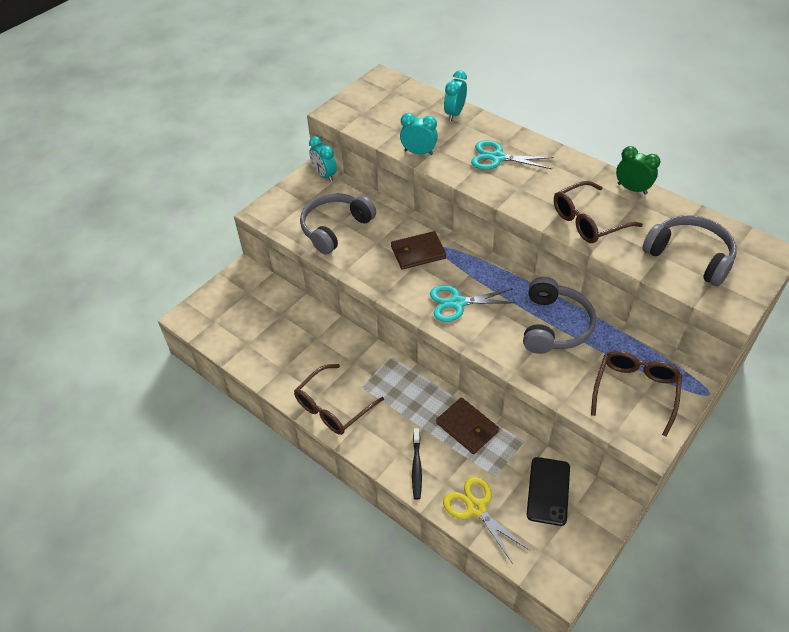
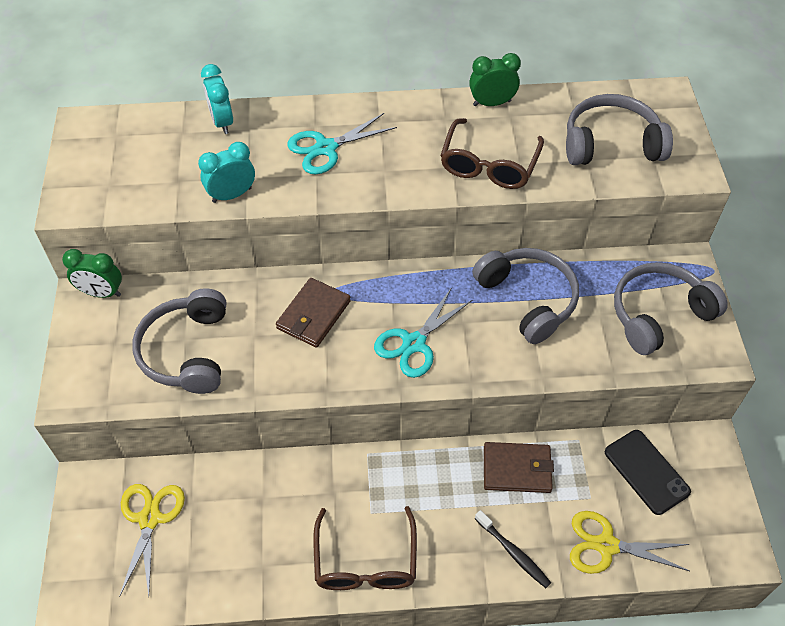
camera: 45 degrees left, 5 degrees up
(255, 308) = (150, 519): none -> yellow scissors
(324, 175) = (102, 293): turquoise clock -> green clock
(635, 391) = (658, 314): brown glasses -> grey headphones

